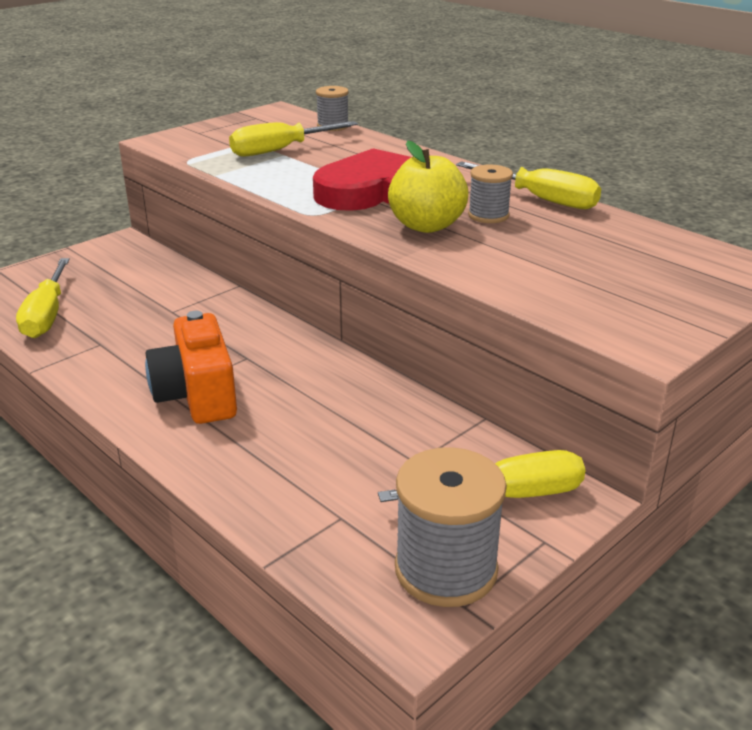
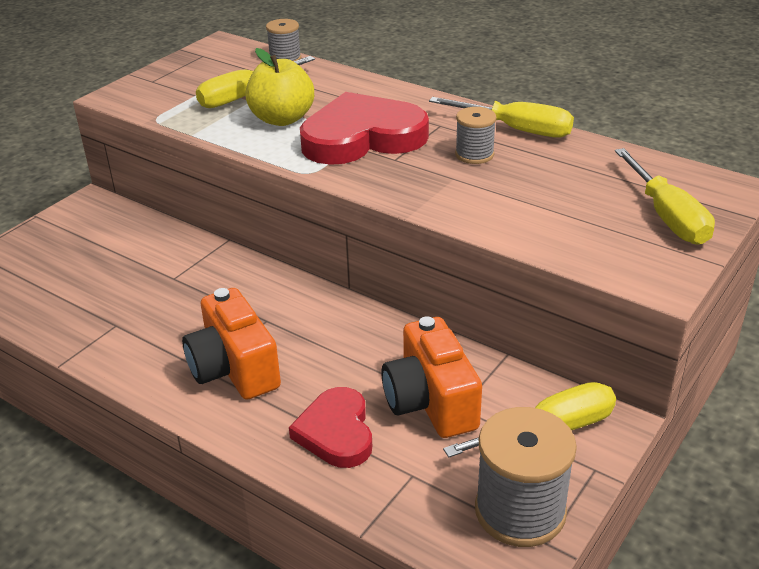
camera: 10 degrees left, 5 degrees up
(47, 315) = (48, 299): yellow screwdriver -> yellow screwdriver (666, 216)
(276, 466) = (336, 432): none -> red heart
(386, 451) = (430, 402): none -> orange camera
(426, 226) = (421, 174): yellow apple -> yellow apple (282, 119)

